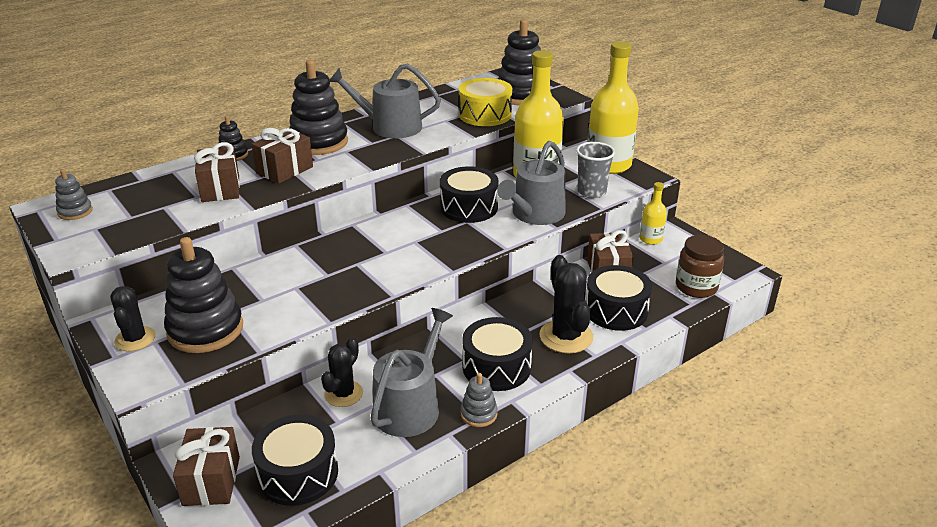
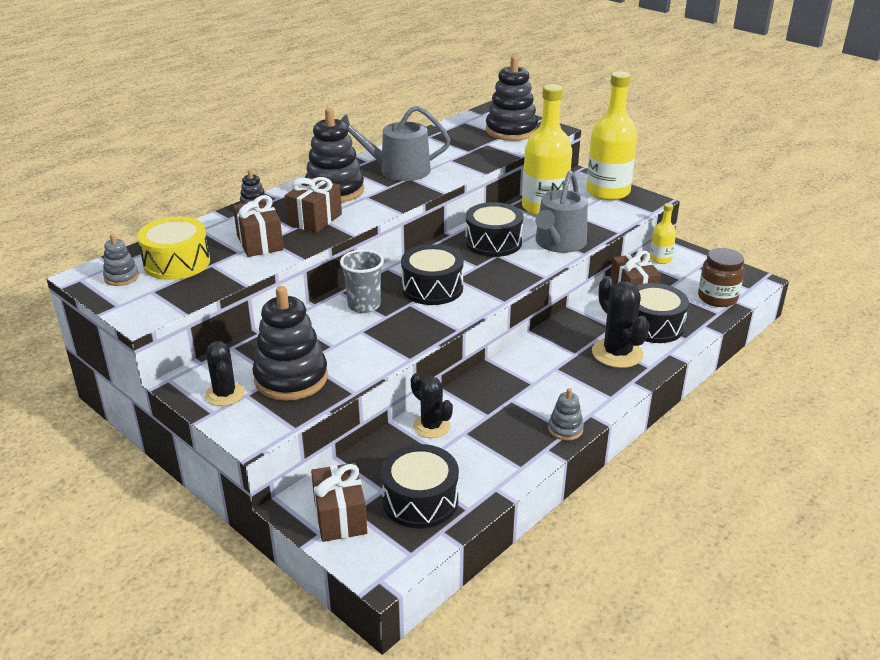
camera: 10 degrees left, 0 degrees up
(343, 394) = (431, 426): black cactus -> black cactus turned 60 degrees counterclockwise
(410, 406) = (499, 429): grey watering can -> none
(485, 115) = (485, 152): yellow drum -> yellow drum (177, 263)
(496, 367) = (564, 387): black drum -> black drum (432, 288)
(591, 192) = (603, 218): grey cup -> grey cup (364, 305)

